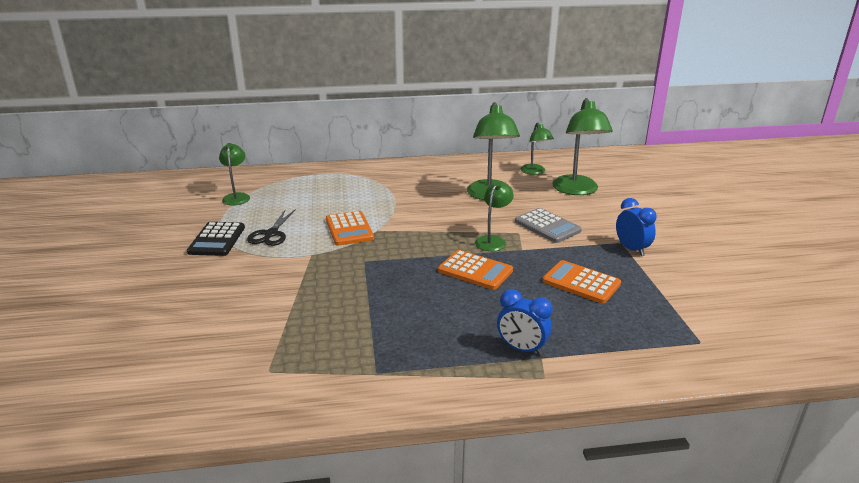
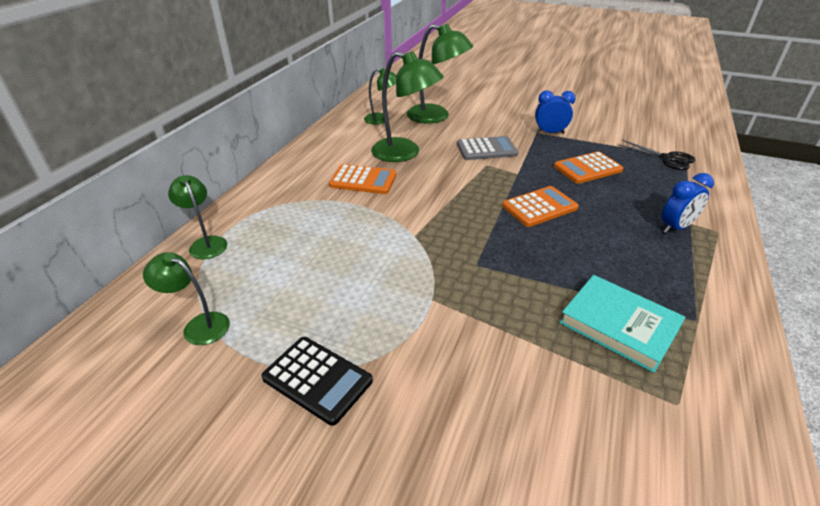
camera: 60 degrees left, 10 degrees up
(271, 234) = (349, 319): black scissors -> black scissors (667, 158)
(340, 334) = (619, 325): none -> turquoise book
(349, 229) = (394, 253): orange calculator -> orange calculator (363, 180)
(493, 240) = (491, 181): green lamp -> green lamp (206, 243)

